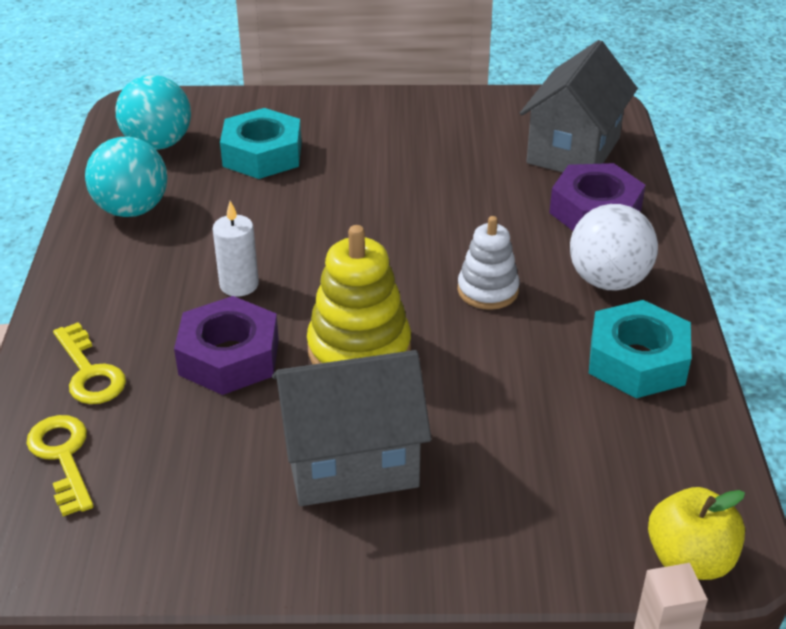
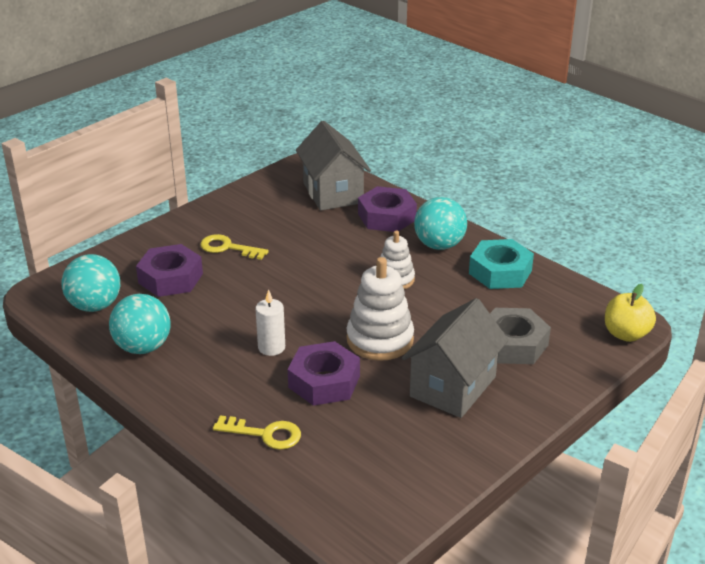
camera: 45 degrees left, 5 degrees down
(62, 457) = (320, 476): yellow key -> yellow key (228, 248)
(262, 154) = (170, 278): turquoise nut -> purple nut
(359, 350) = (380, 340): yellow stacking toy -> white stacking toy
(507, 462) = (513, 344): none -> grey nut
(608, 281) = (439, 245): white ball -> turquoise ball

